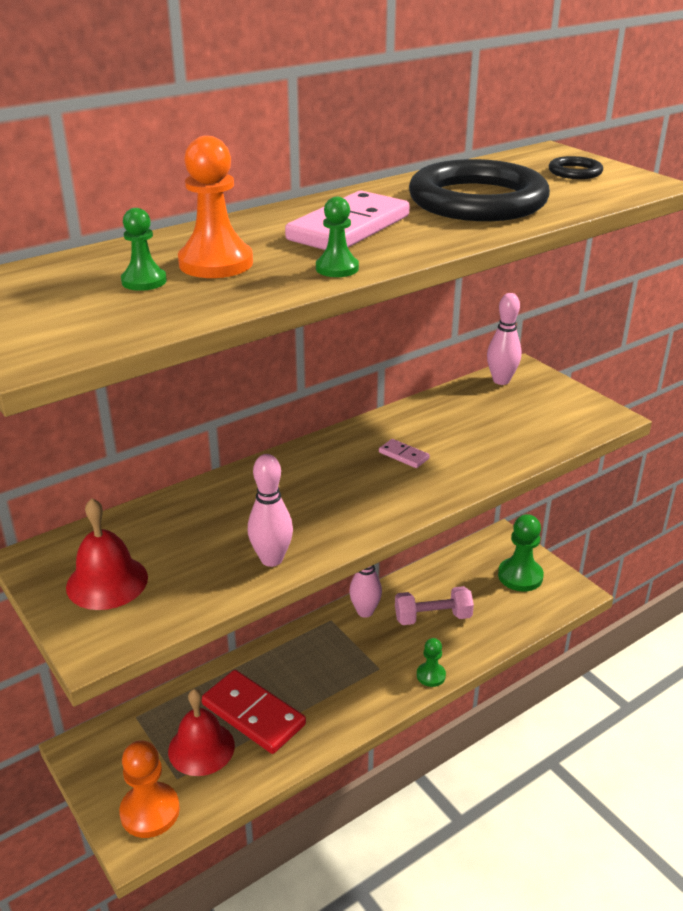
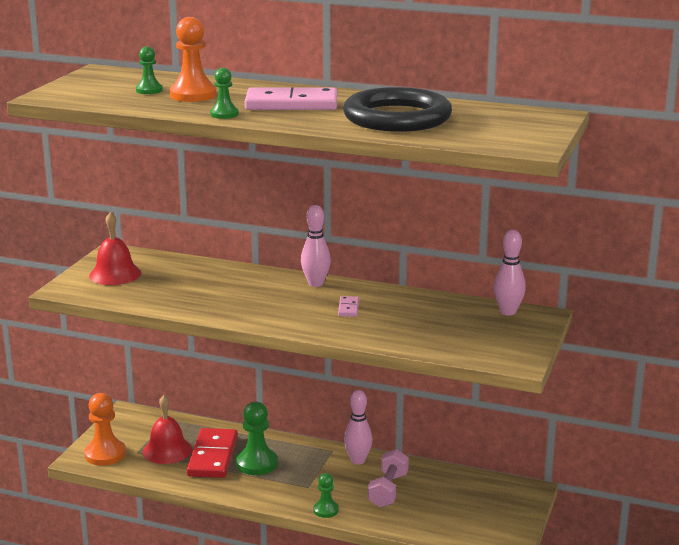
camera: 55 degrees right, 10 degrees down
(271, 559) = (184, 305): pink bowling pin -> pink bowling pin (315, 284)
(432, 617) = (388, 490): pink dumbbell -> pink dumbbell turned 60 degrees clockwise
(520, 576) = (490, 514): green pawn -> green pawn (257, 463)
(575, 172) = (514, 127): black ring -> none

